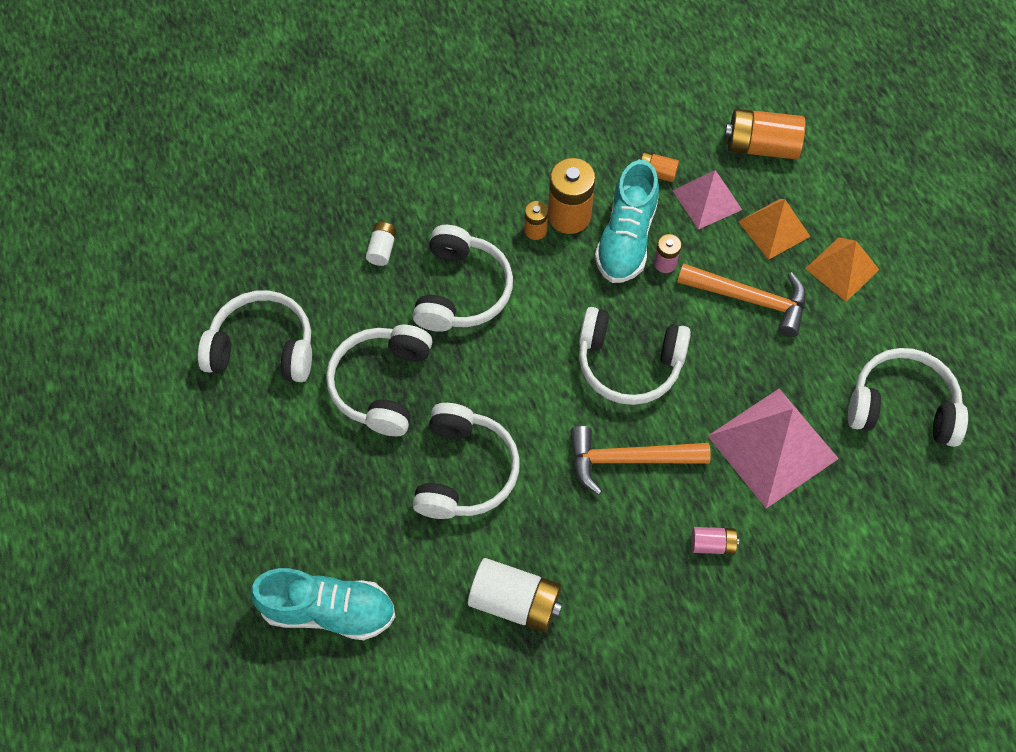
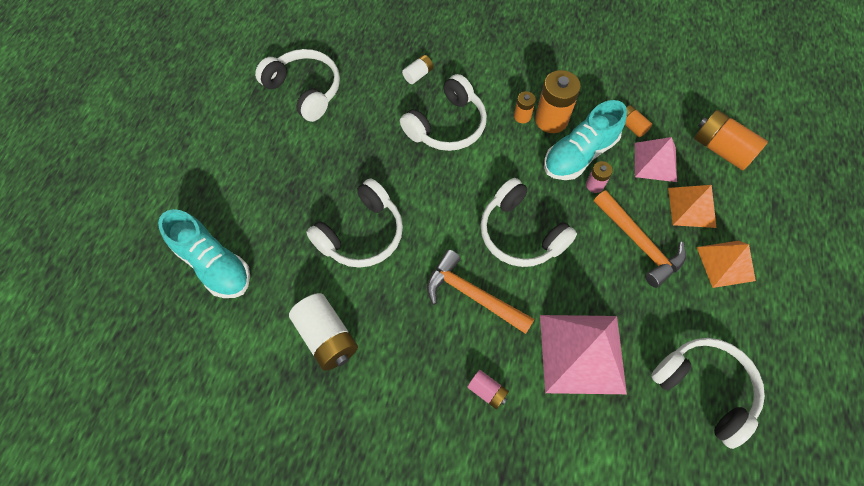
camera: 35 degrees right, 0 degrees up
(382, 385) = (354, 151): white headphones -> none

